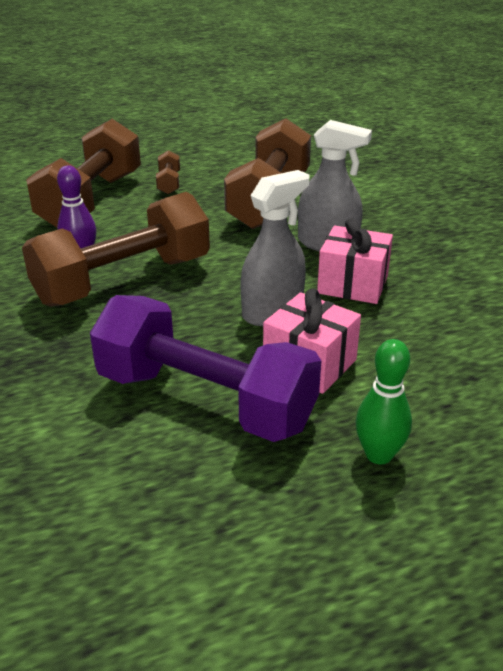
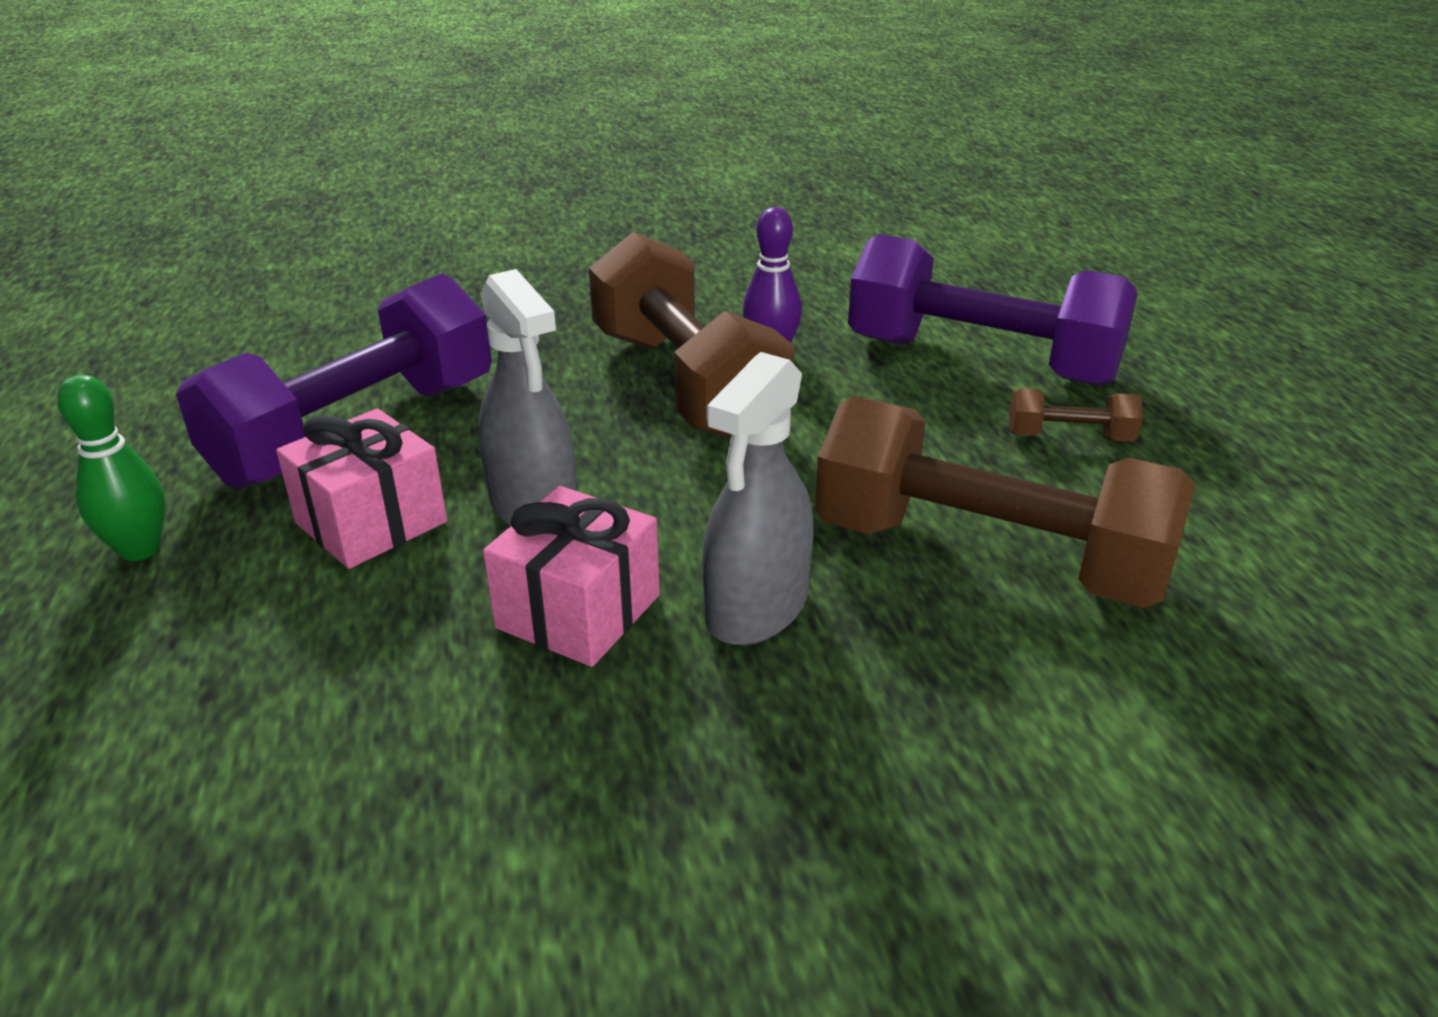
camera: 100 degrees right, 0 degrees up
(92, 200) = (981, 361): brown dumbbell -> purple dumbbell

